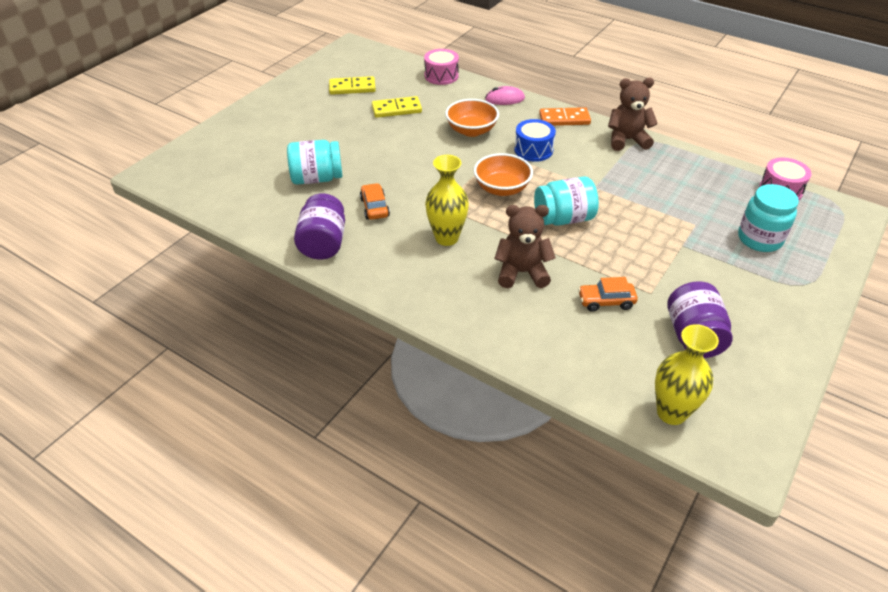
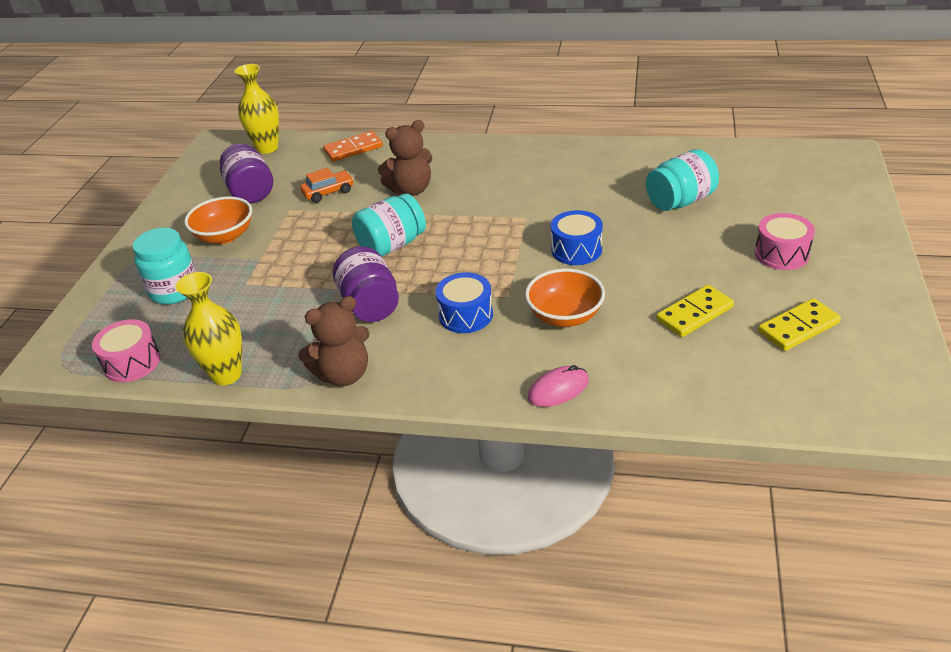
camera: 160 degrees right, 5 degrees down
(323, 243) = (604, 156): purple jar -> purple jar (370, 305)
(374, 207) = (591, 195): orange car -> none
(427, 168) = (576, 250): none -> blue drum
(441, 76) = (695, 402): pink drum -> pink drum (781, 254)
(446, 238) = (498, 193): yellow vase -> yellow vase (226, 375)
(502, 188) = (475, 254): orange bowl -> orange bowl (225, 236)
(564, 119) = (447, 382): orange domino -> orange domino (353, 149)

